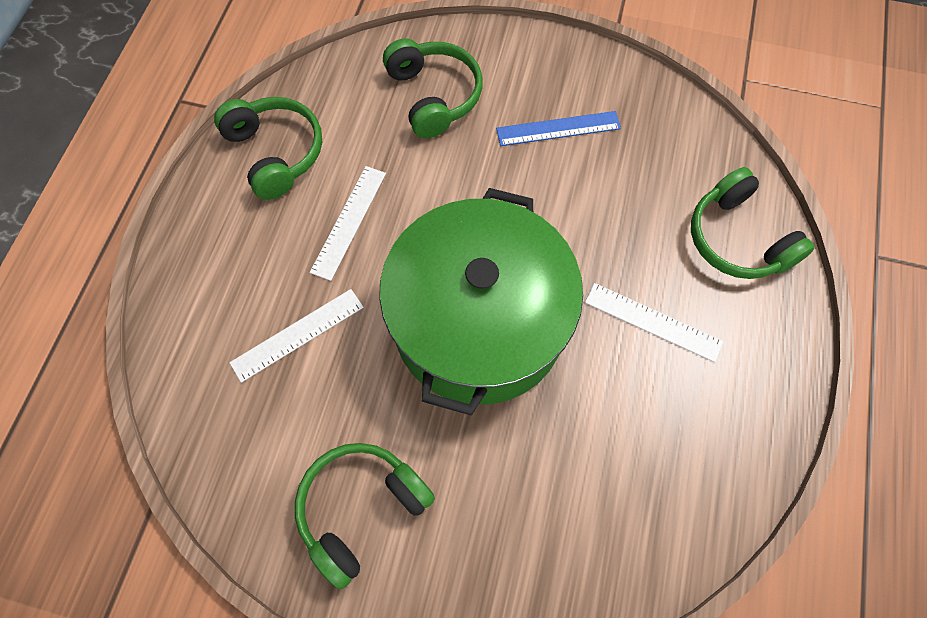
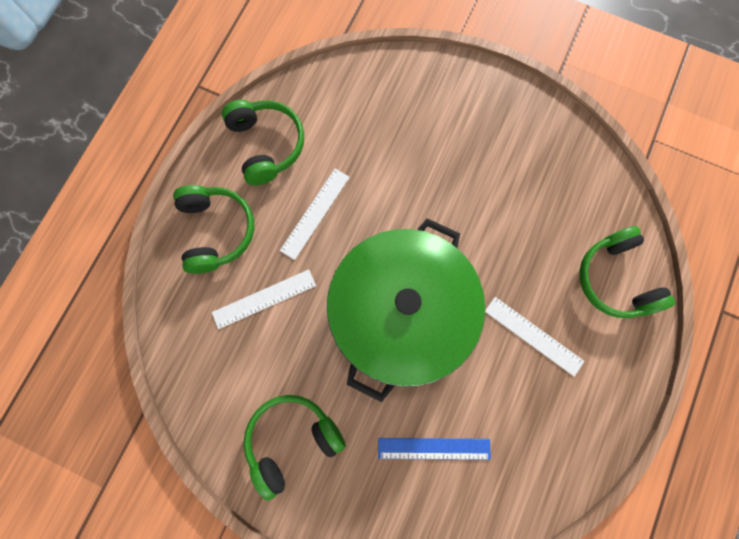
camera: 10 degrees right, 10 degrees up
(434, 96) = (398, 115): green headphones -> green headphones (216, 231)
(558, 129) = (492, 160): blue ruler -> blue ruler (434, 448)

